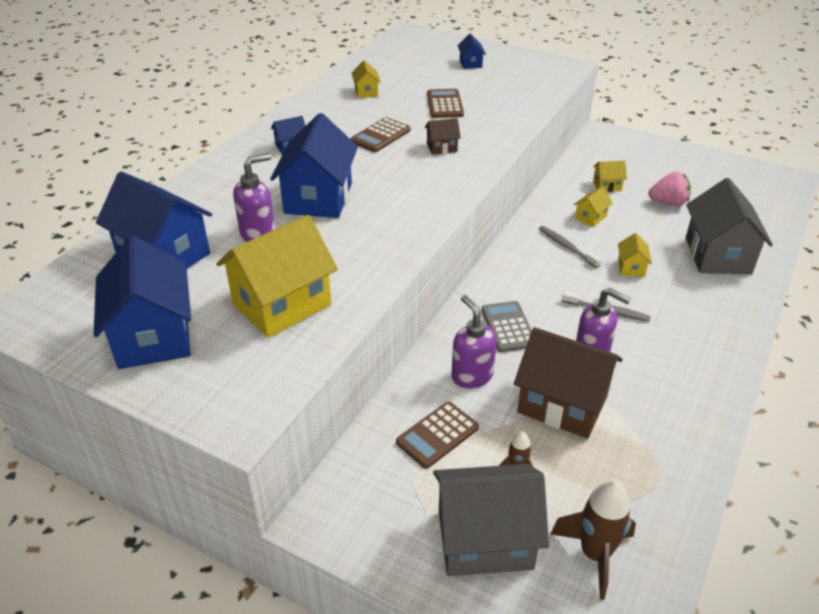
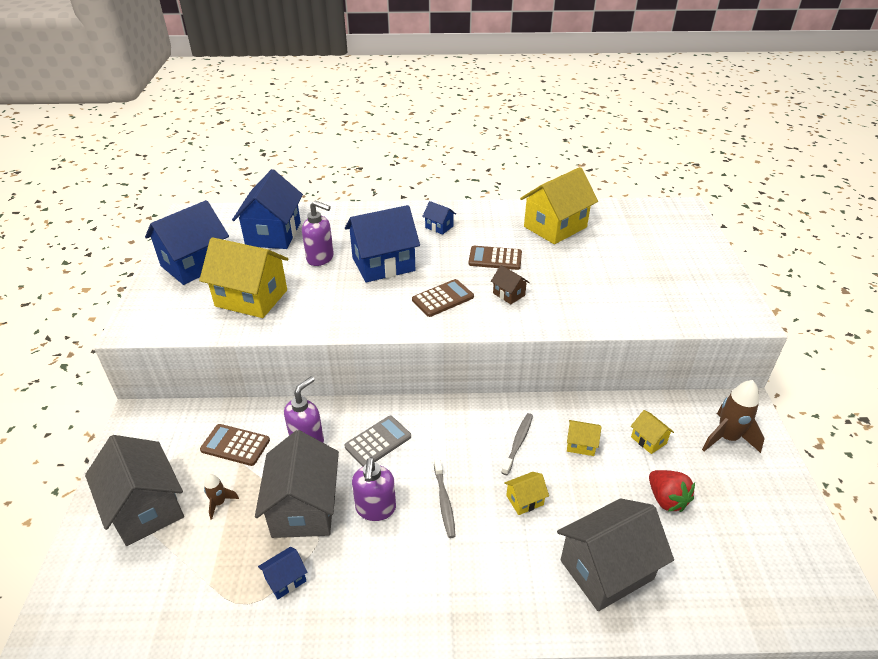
camera: 60 degrees right, 0 degrees up
(366, 92) = (555, 227): yellow house -> yellow house, size x2.23
(445, 104) = (581, 271): brown calculator -> brown calculator (443, 298)
(470, 63) = (673, 259): blue house -> blue house (285, 580)
(562, 404) = (304, 508): brown house -> grey house
(594, 554) = (151, 580): brown rocket -> brown rocket (727, 438)
(668, 203) = (666, 499): pink strawberry -> red strawberry

